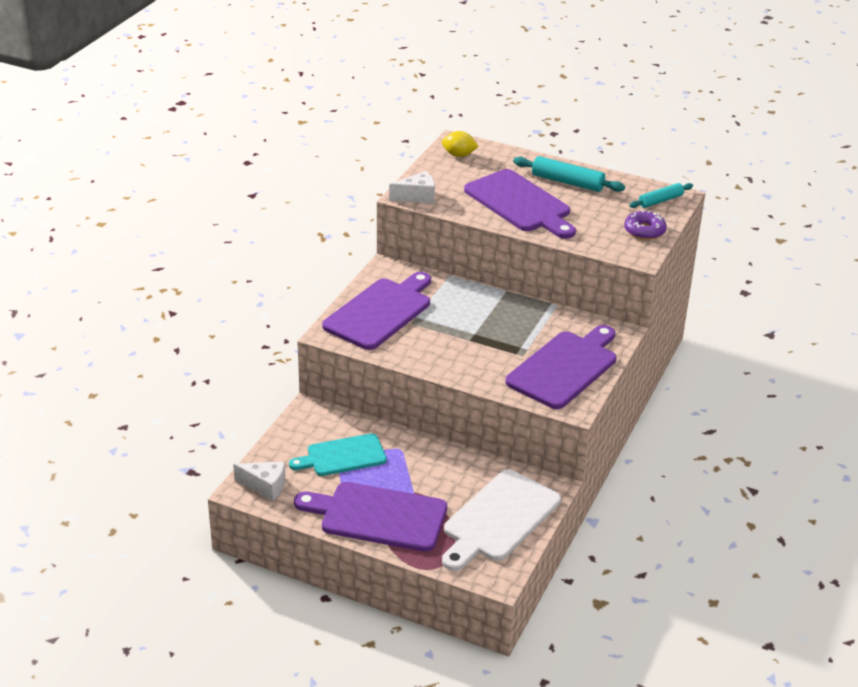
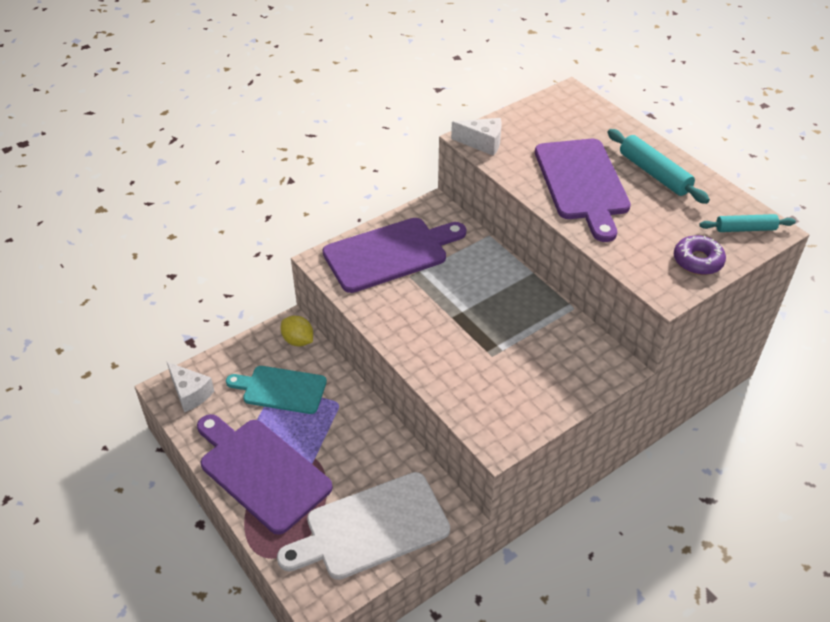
camera: 30 degrees right, 10 degrees up
(459, 155) = (562, 109): yellow lemon -> yellow lemon (298, 340)
(565, 368) = (525, 388): purple cutting board -> none

